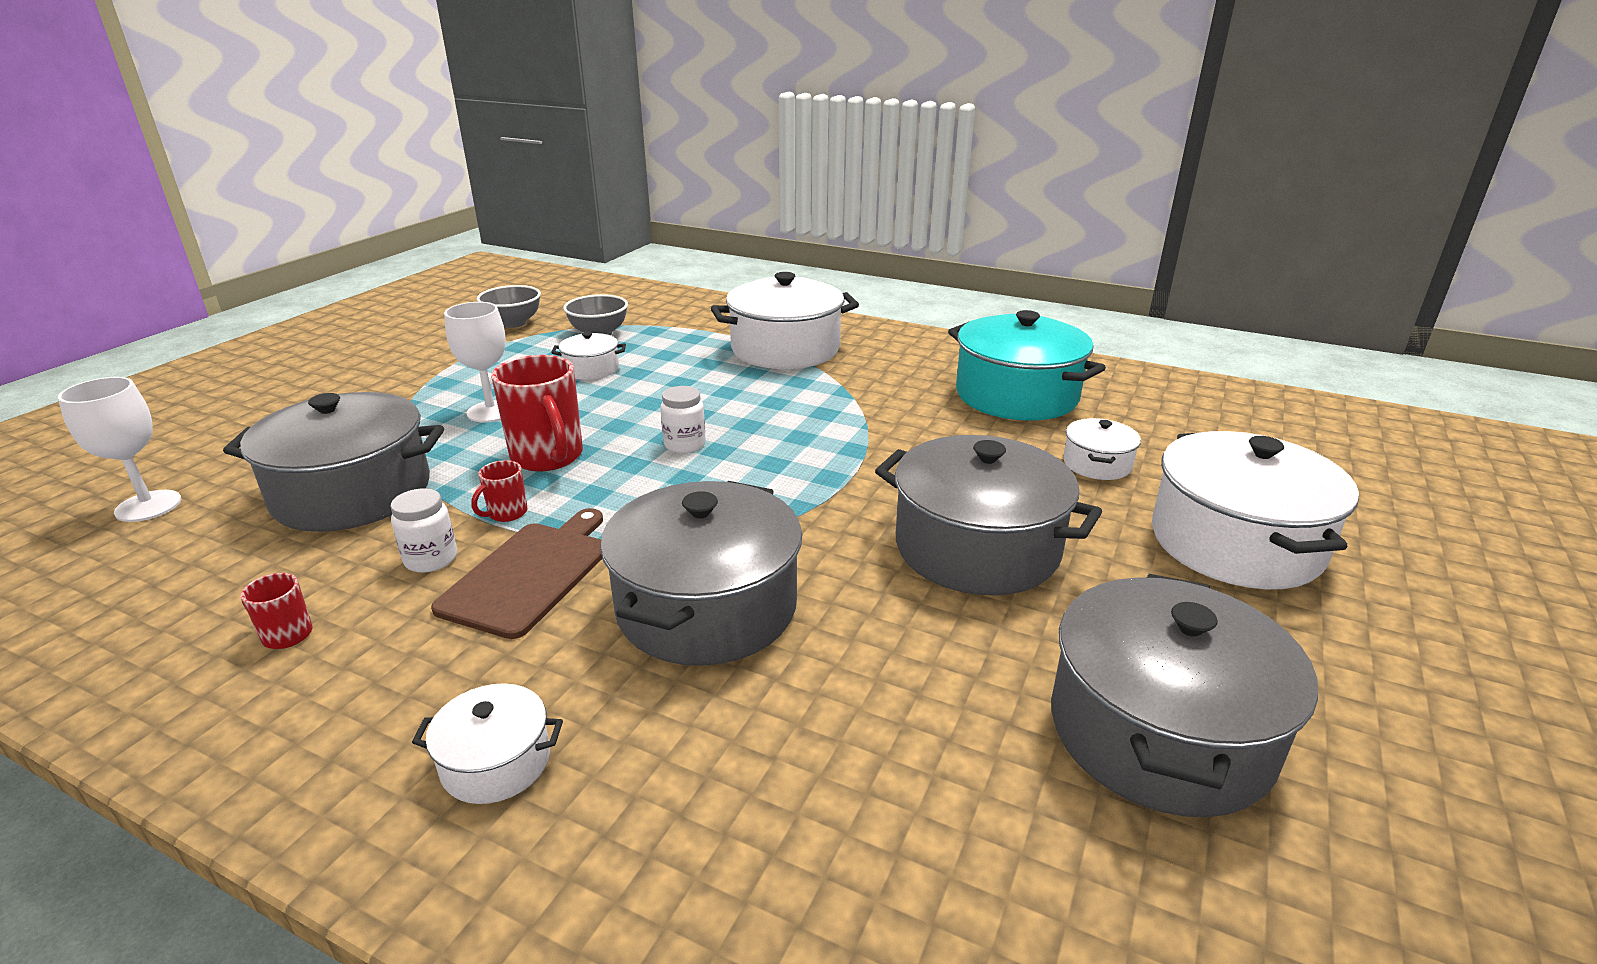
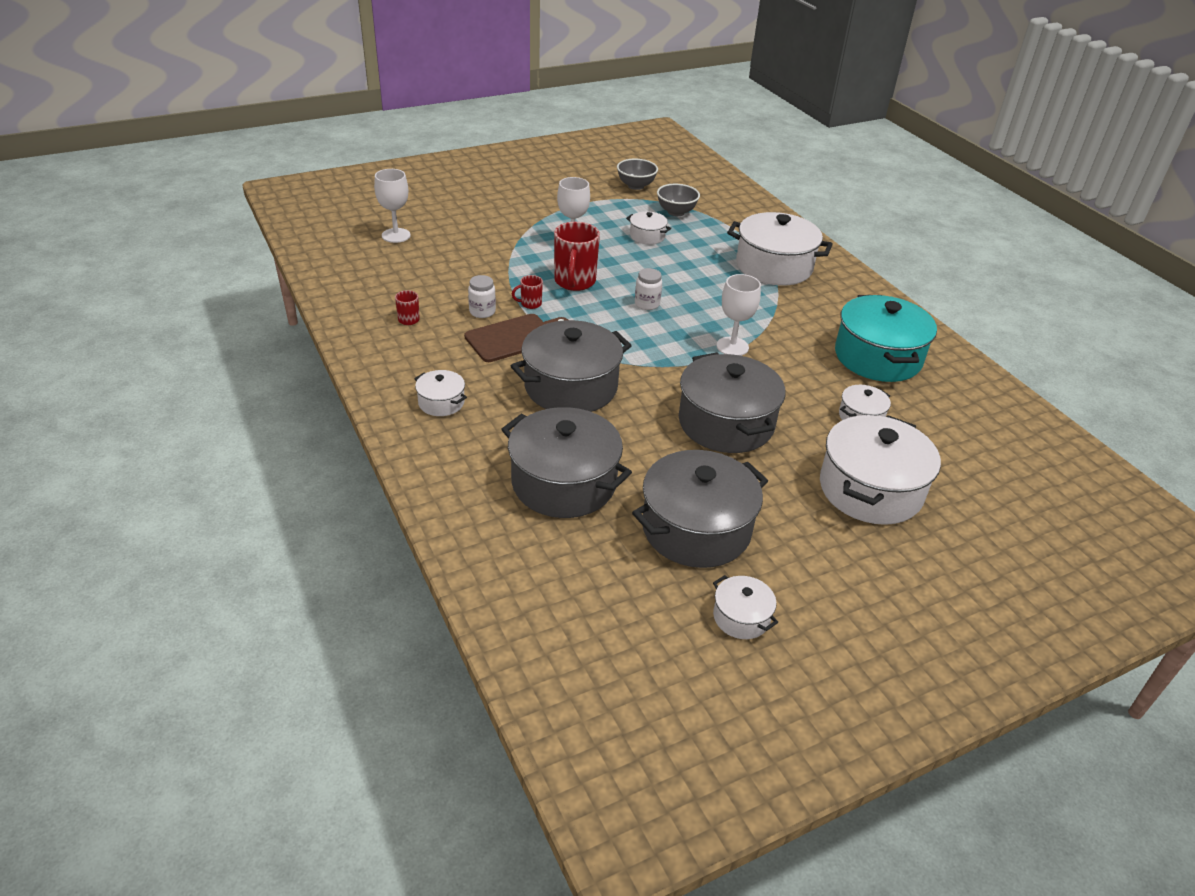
camera: 35 degrees right, 10 degrees up
(352, 493) = (476, 264): grey pot -> grey pot (564, 483)
(855, 450) = (732, 346): none -> white goblet
(1423, 848) = (741, 617): none -> white pot

